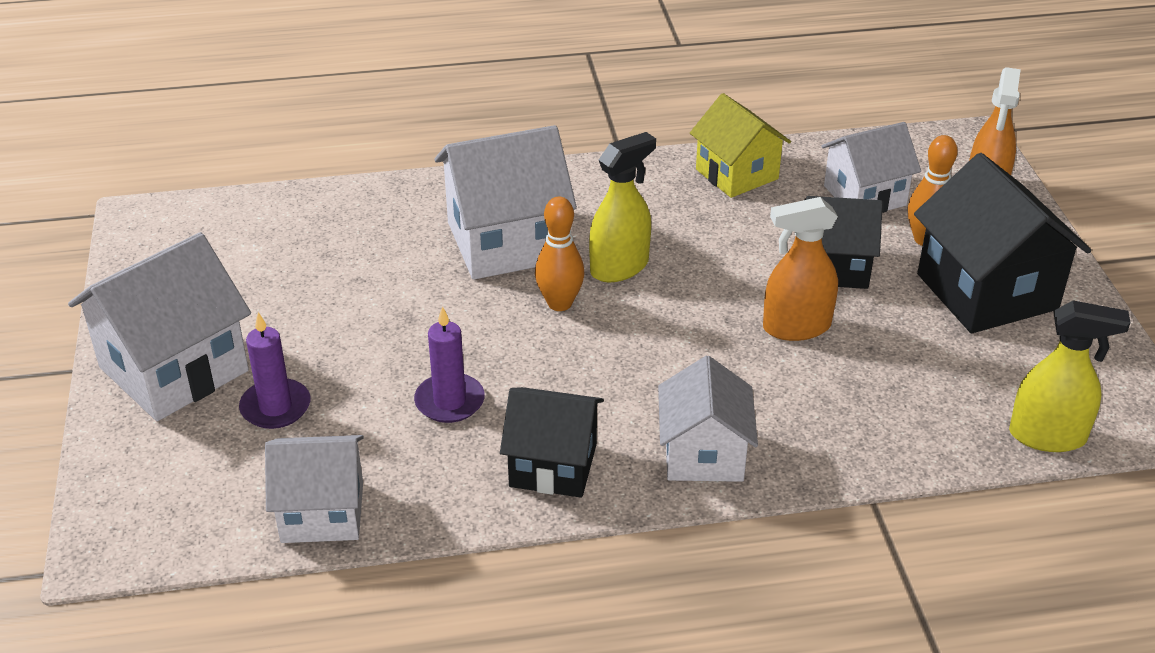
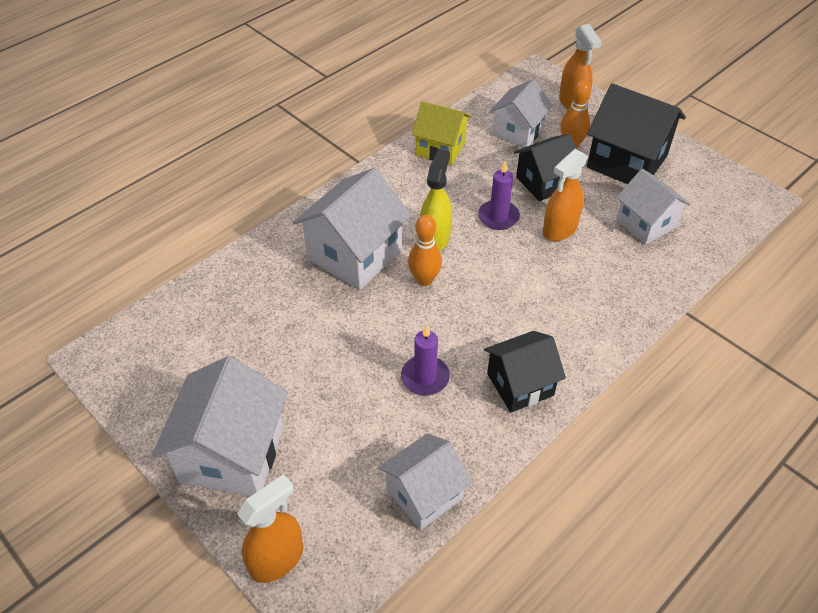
camera: 35 degrees left, 10 degrees up
(115, 486) = (277, 559): none -> orange spray bottle
(275, 407) = (325, 442): purple candle -> purple candle (498, 217)
(703, 454) = (588, 332): white house -> white house (646, 223)
(1047, 436) = (727, 231): yellow spray bottle -> none

